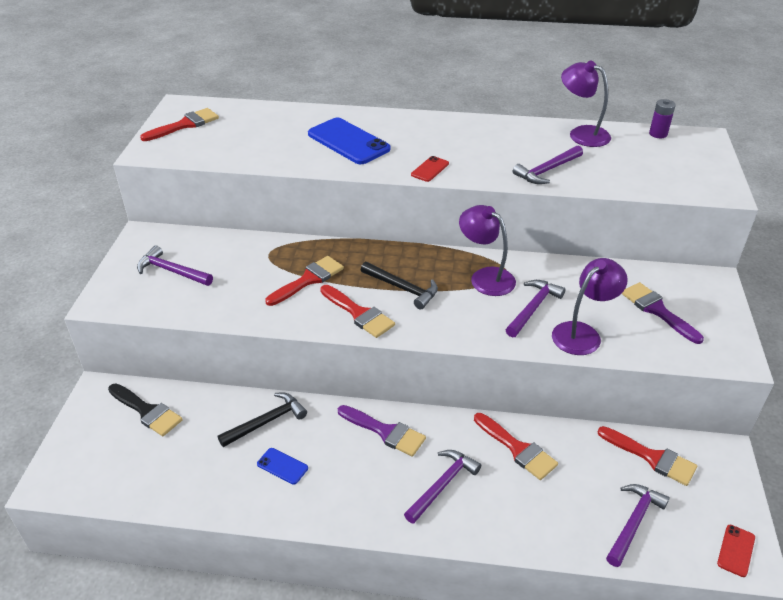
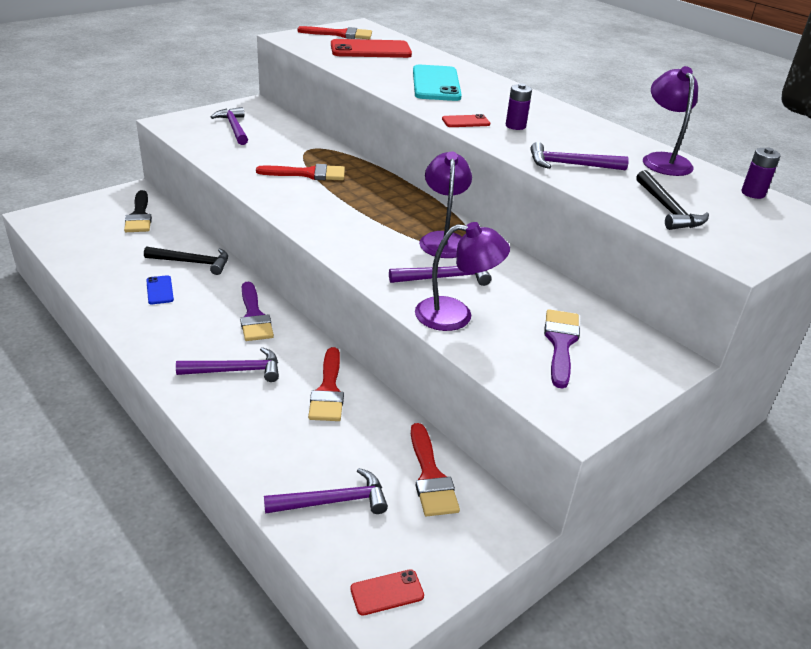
camera: 40 degrees right, 5 degrees down
(240, 130) = (370, 50): none -> red phone
(348, 142) = (436, 84): blue phone -> turquoise phone
(359, 313) = (305, 208): red brush -> none
(402, 288) = (364, 212): black hammer -> black hammer (667, 209)
(463, 154) = (515, 126): none -> purple battery

